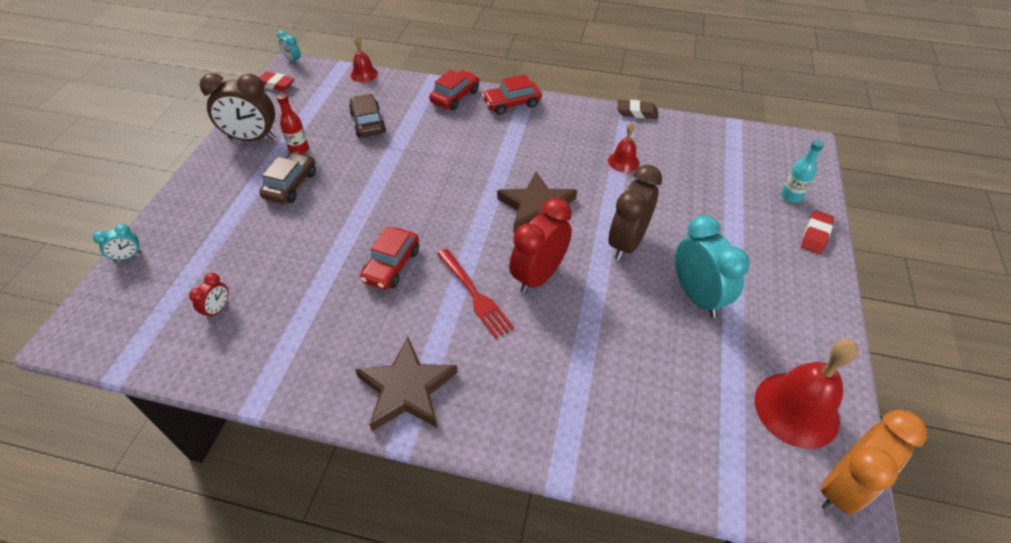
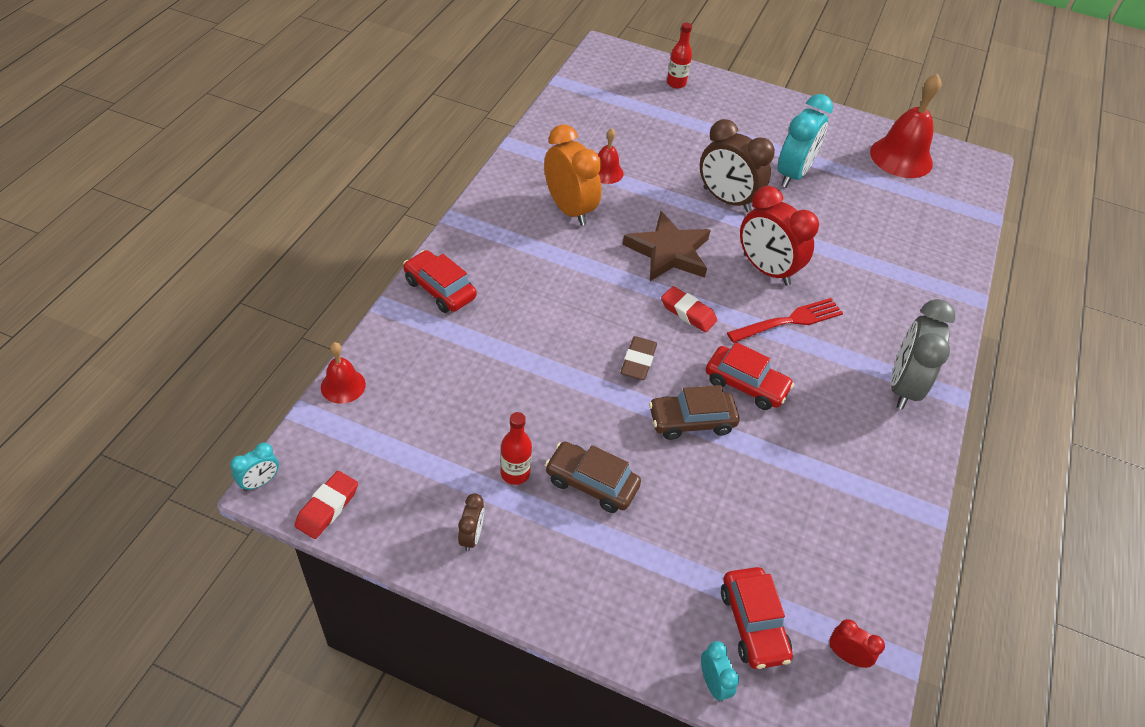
camera: 85 degrees left, 0 degrees up
(218, 309) = (807, 558): red clock -> red clock (846, 655)
(252, 138) = (471, 536): brown clock -> brown clock, size x0.47
(368, 123) = (472, 389): brown car -> brown car (691, 421)
(407, 389) = (902, 386): brown star -> grey clock
(512, 103) = (473, 238): red car -> red car (753, 624)
(636, 112) = (523, 141): brown eraser -> brown eraser (638, 361)
(697, 296) = (793, 174): turquoise clock -> turquoise clock turned 135 degrees clockwise
(791, 196) = (676, 83): turquoise bottle -> red bottle
(815, 235) = (726, 87): red eraser -> red eraser (688, 312)
(842, 487) = (959, 158): orange clock -> orange clock (569, 209)

